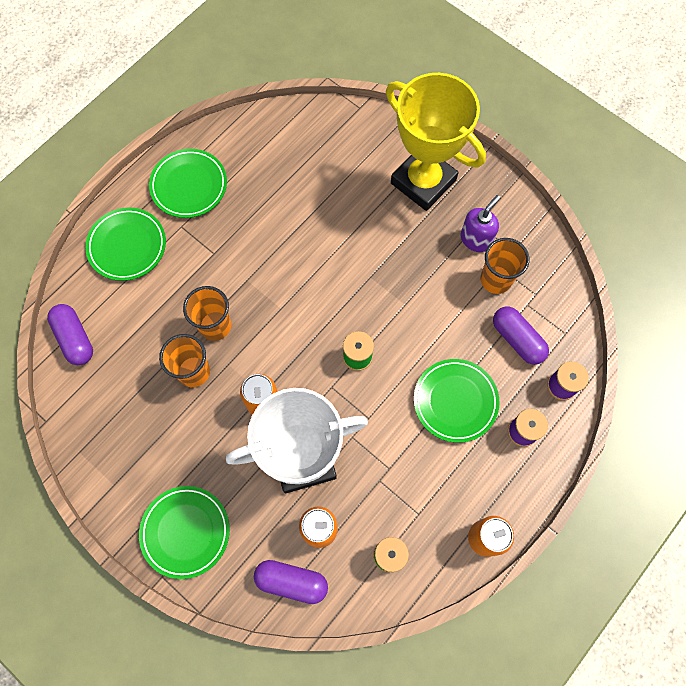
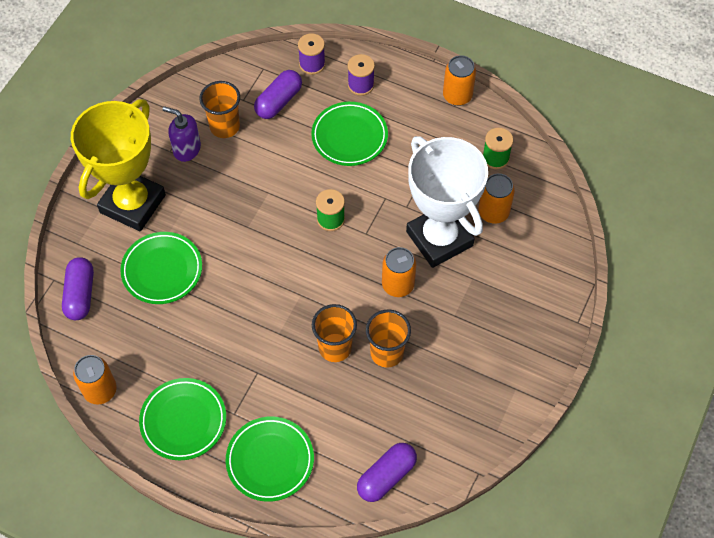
camera: 105 degrees left, 10 degrees down
(185, 532) = (534, 315): green plate -> green plate (162, 270)
(240, 128) = (100, 390): none -> orange can
(291, 581) = (543, 222): purple capsule -> purple capsule (80, 294)

